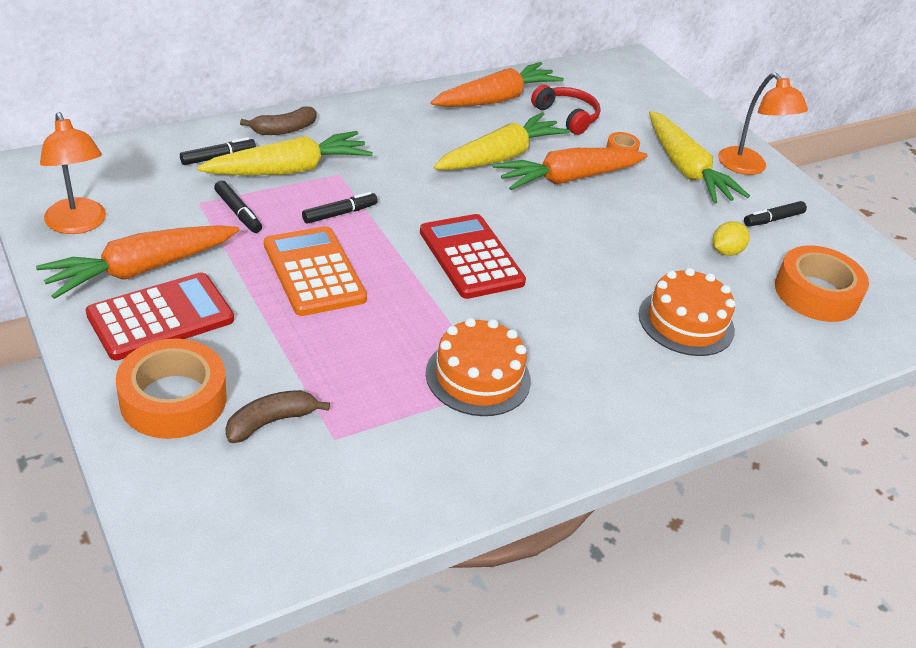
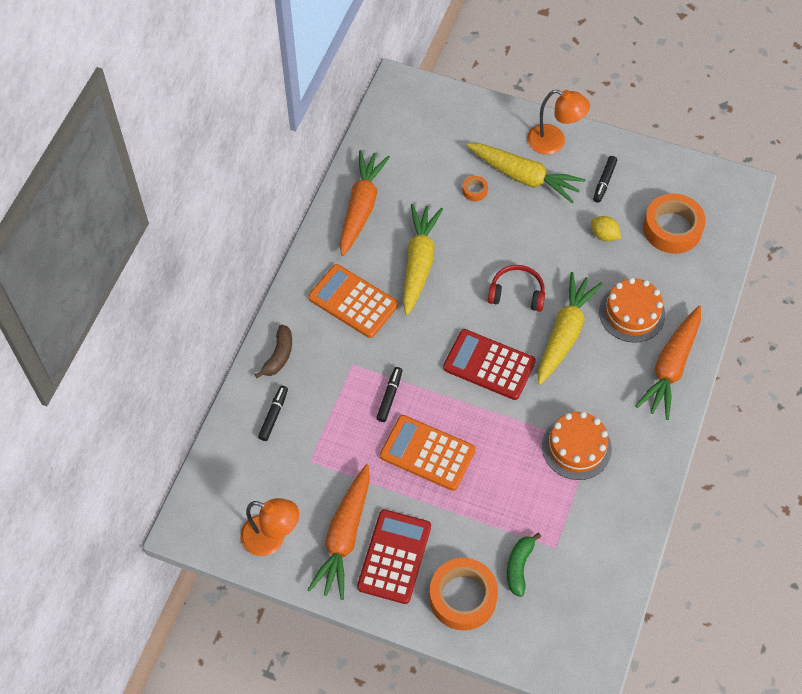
camera: 35 degrees left, 20 degrees up
(238, 212) = (338, 448): black marker -> none
(271, 422) = (519, 566): brown banana -> green banana
(288, 170) = (322, 388): yellow carrot -> yellow carrot (564, 334)
(402, 141) = (353, 301): none -> orange calculator
(567, 116) = (416, 186): red headphones -> red headphones (517, 293)
(568, 179) = (472, 247): orange carrot -> orange carrot (671, 366)
(726, 251) = (604, 235): yellow lemon -> yellow lemon turned 60 degrees counterclockwise

